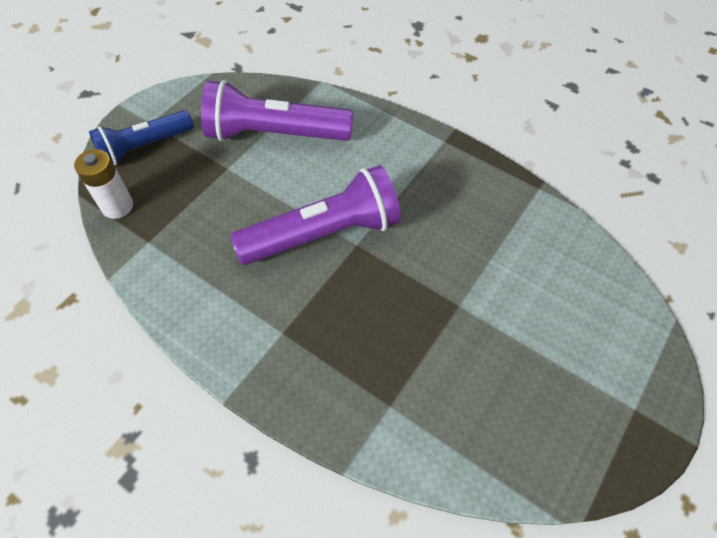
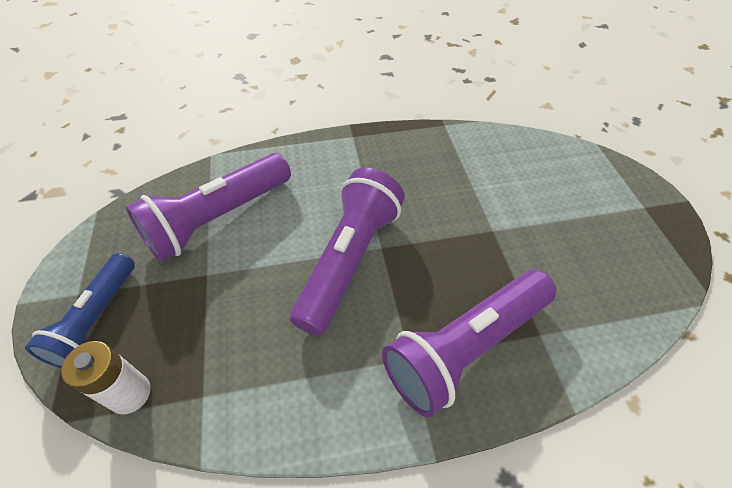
camera: 45 degrees left, 5 degrees down
(326, 361) = (465, 347): none -> purple flashlight

